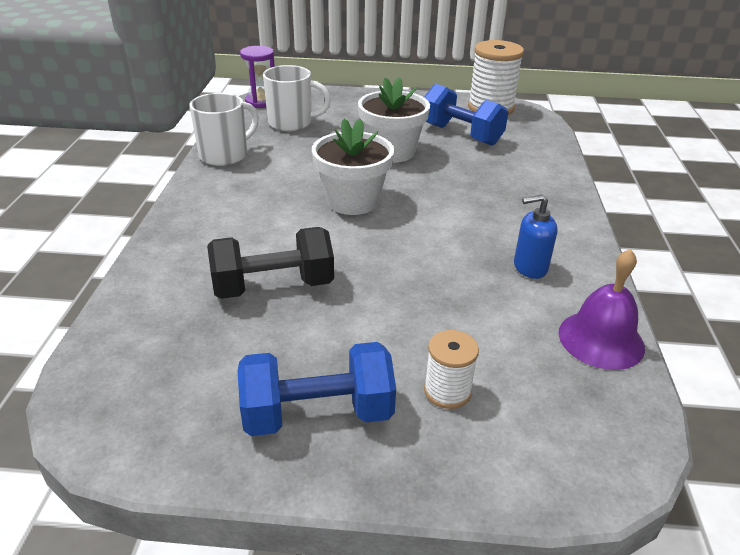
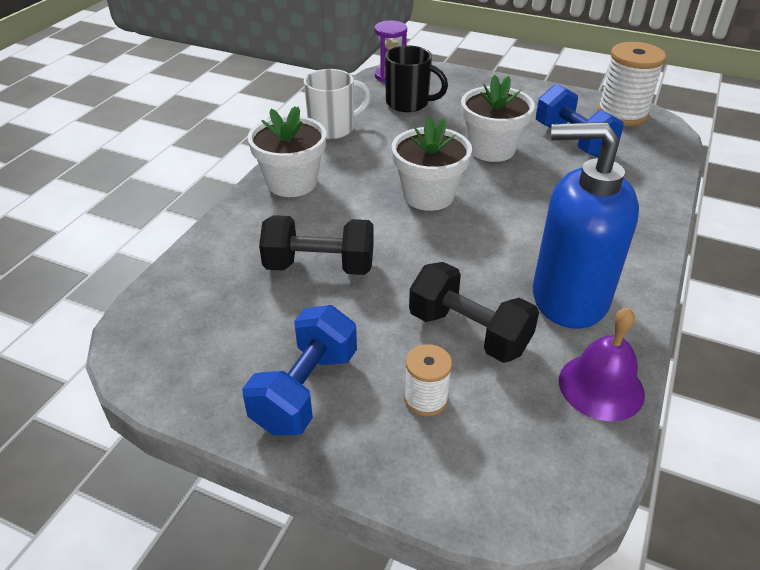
camera: 20 degrees right, 5 degrees up
(204, 211) = (292, 182): none -> white flower pot
(292, 123) = (409, 103): white mug -> black mug
(317, 414) = (305, 390): blue dumbbell -> blue dumbbell turned 75 degrees counterclockwise
(456, 318) = (469, 332): none -> black dumbbell
(530, 267) = (568, 297): blue soap dispenser -> blue soap dispenser, size x2.30

